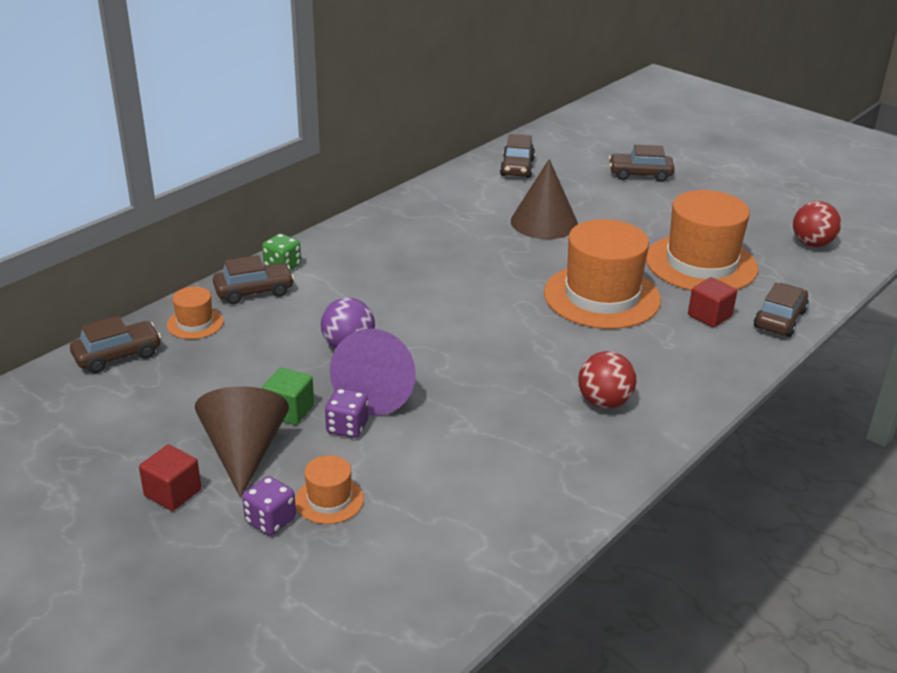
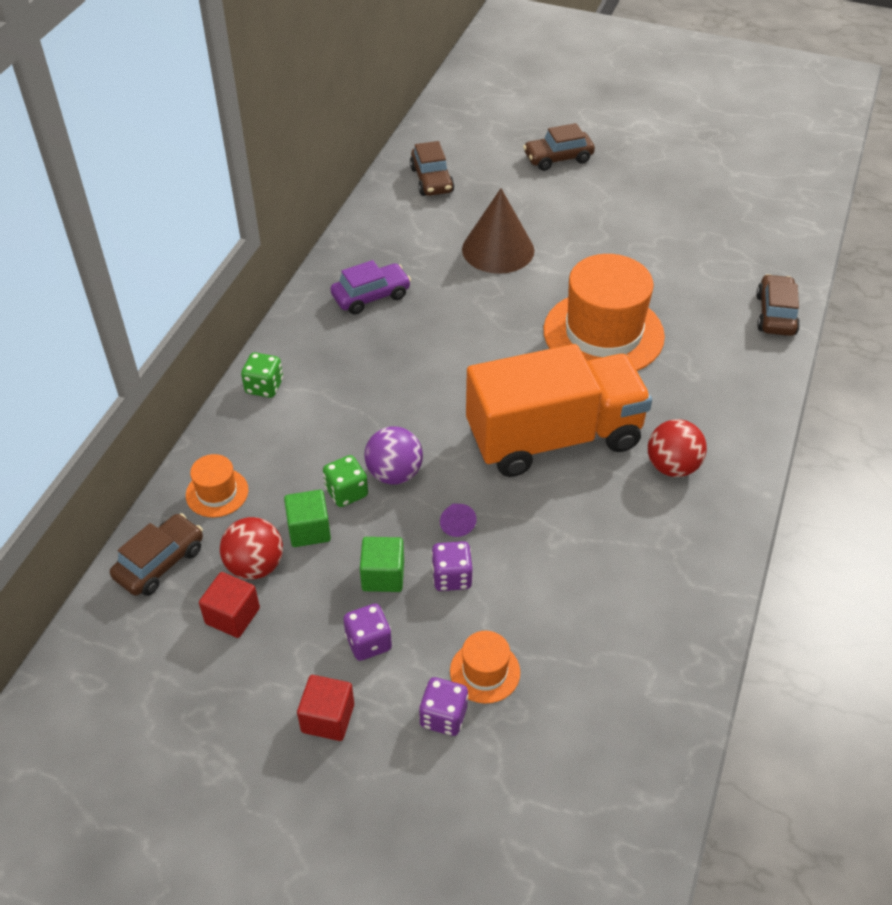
camera: 20 degrees left, 15 degrees up
(244, 452) = (368, 642): brown cone -> purple dice
(250, 365) = (309, 530): none -> green cube
(254, 291) = (254, 430): brown car -> none
(299, 349) = (346, 492): none -> green dice
(377, 393) = (456, 524): purple cone -> purple cone, size x0.41
(412, 229) = (371, 296): none -> purple car
(506, 356) = (554, 438): none -> orange truck
(701, 264) = (673, 263): orange hat -> none
(709, 316) = (712, 328): red cube -> red cube (232, 616)
(812, 244) = (759, 209): red ball -> red ball (255, 566)

